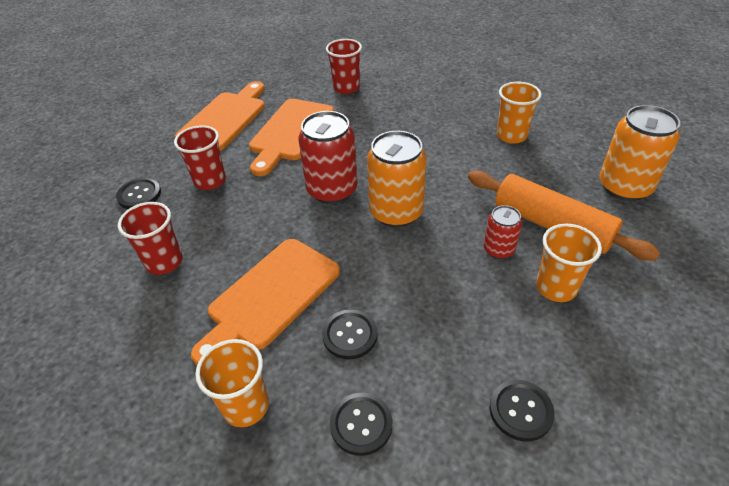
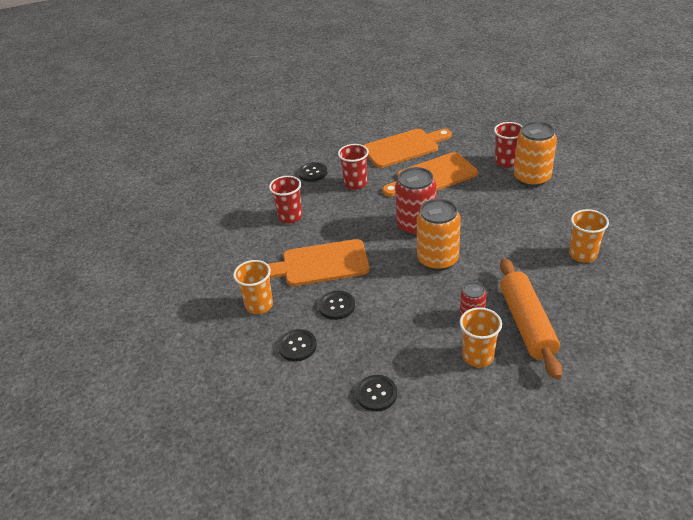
camera: 45 degrees right, 5 degrees down
(624, 187) = (618, 333): orange can -> orange can (532, 178)

